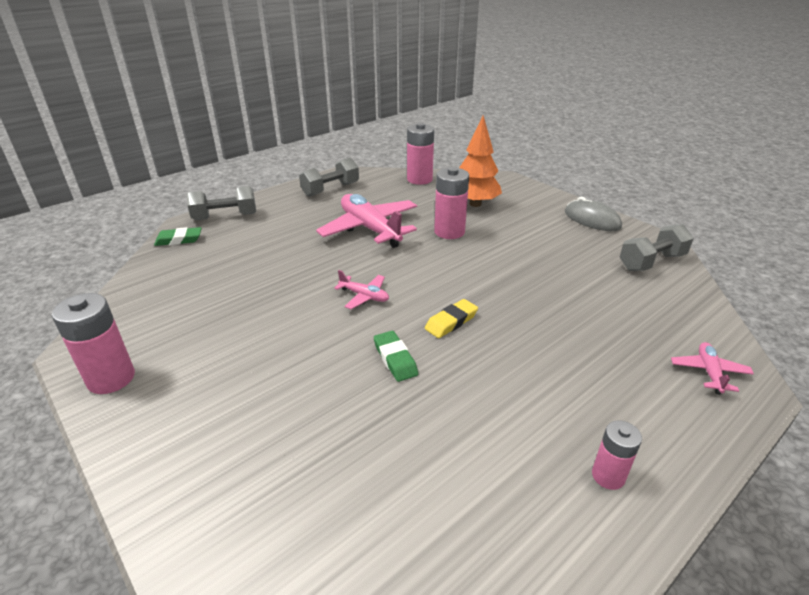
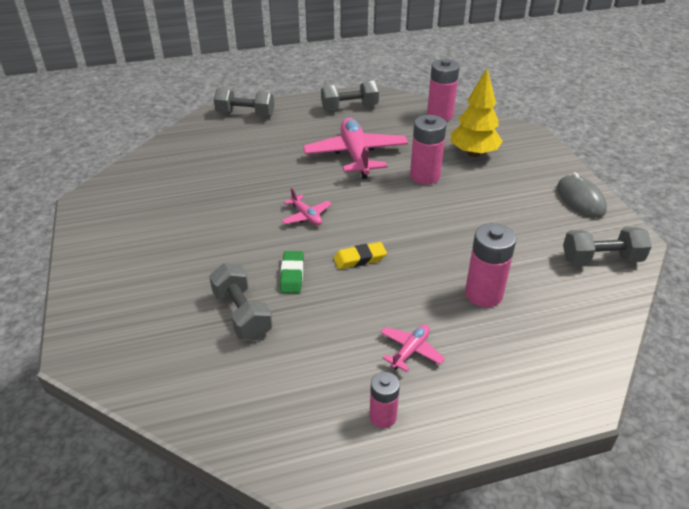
camera: 25 degrees right, 5 degrees up
(111, 378) = (95, 227): pink battery -> pink battery (483, 294)
(179, 240) = (198, 128): green eraser -> none
(372, 420) = (242, 314): none -> grey dumbbell
(475, 204) = (473, 153): orange tree -> yellow tree
(709, 372) = (552, 374): pink plane -> pink plane (410, 351)

